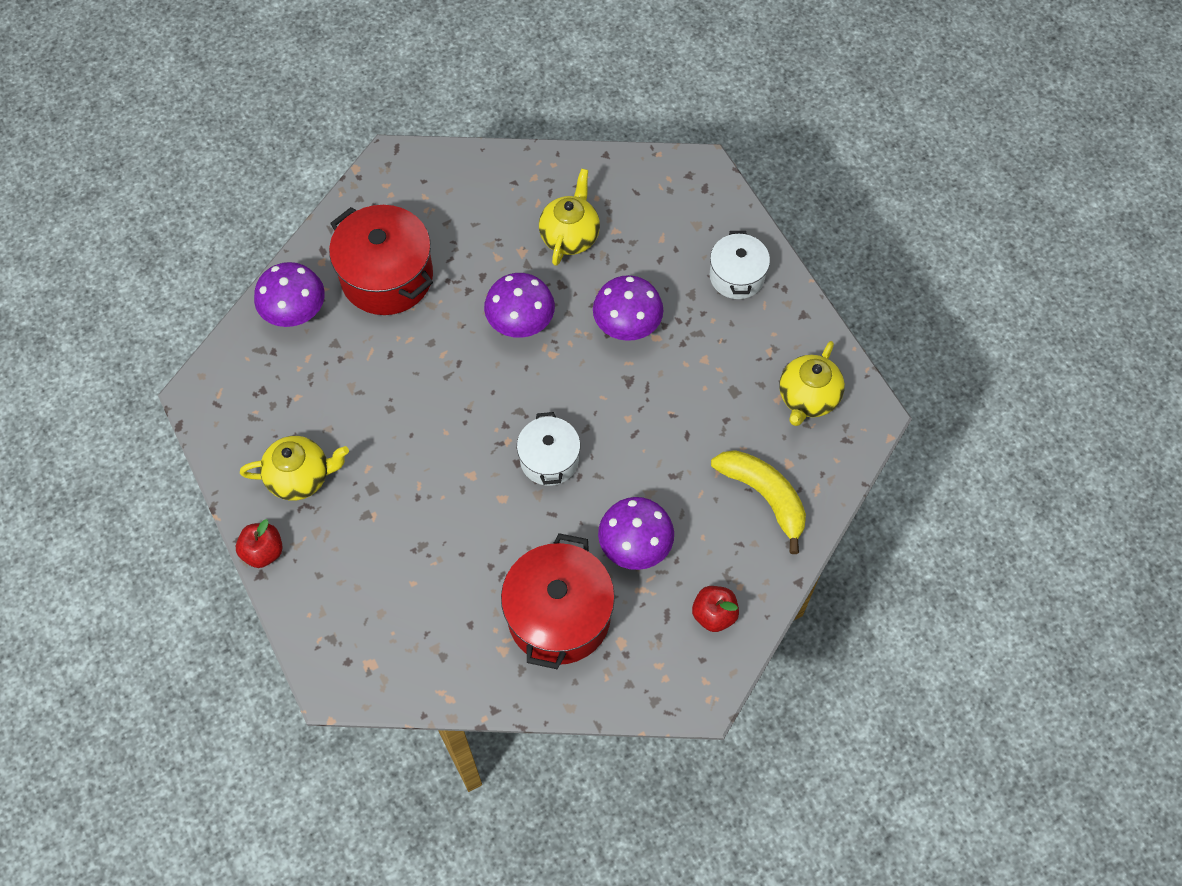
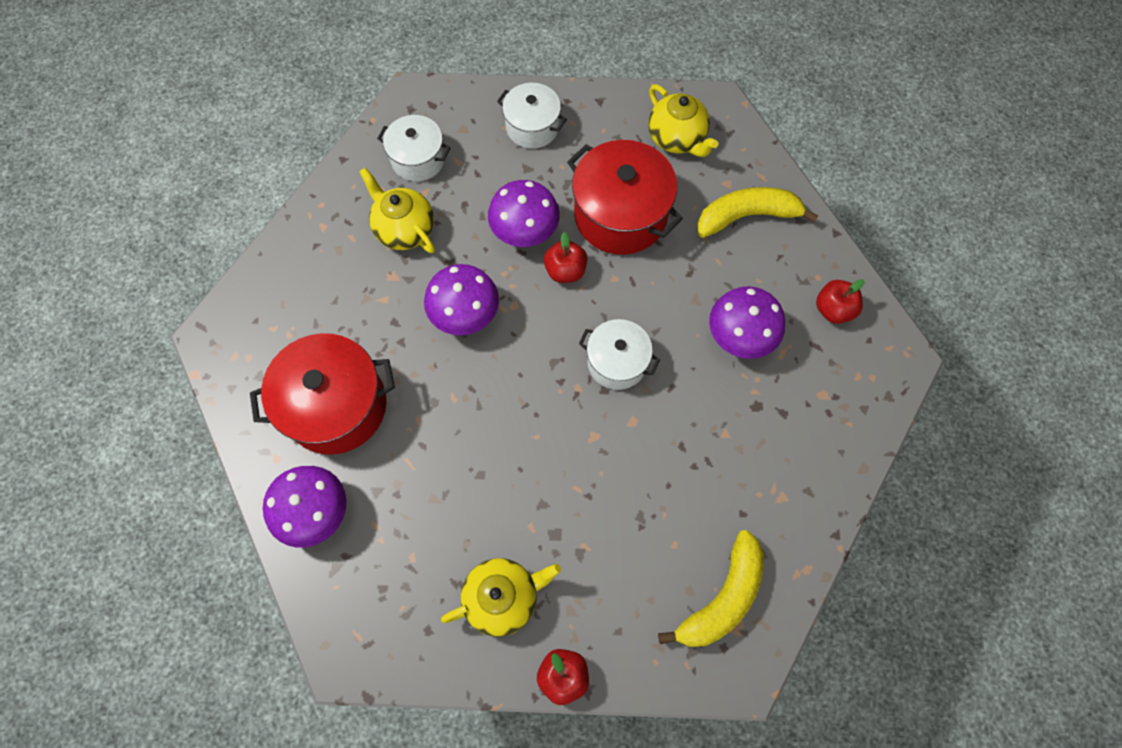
camera: 60 degrees left, 5 degrees up
(300, 477) = (503, 597): yellow teapot -> yellow teapot turned 45 degrees clockwise
(388, 641) = (721, 597): none -> yellow banana
(559, 615) = (772, 432): red pot -> red pot (620, 215)
(610, 376) = (565, 270): none -> red apple
(643, 208) = (418, 159): none -> white pot

